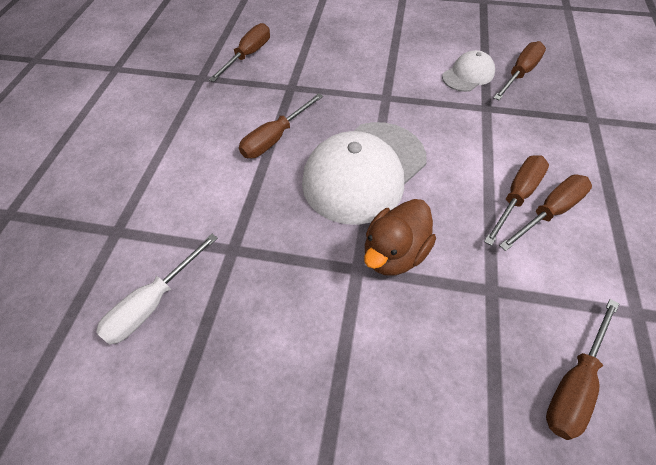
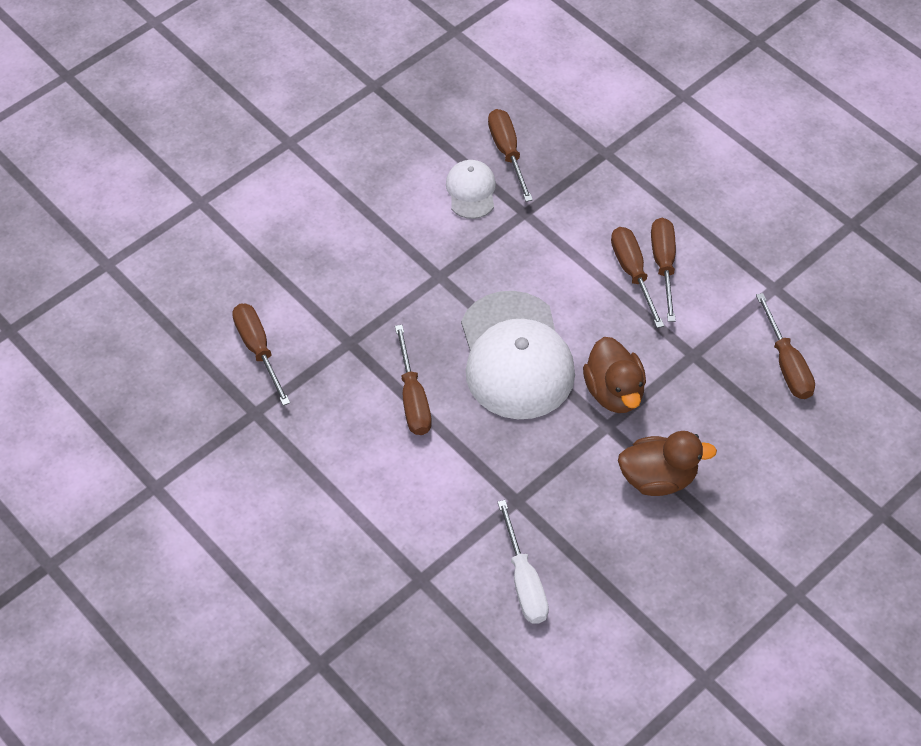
camera: 55 degrees left, 0 degrees up
(338, 345) = (658, 478): none -> brown duck

